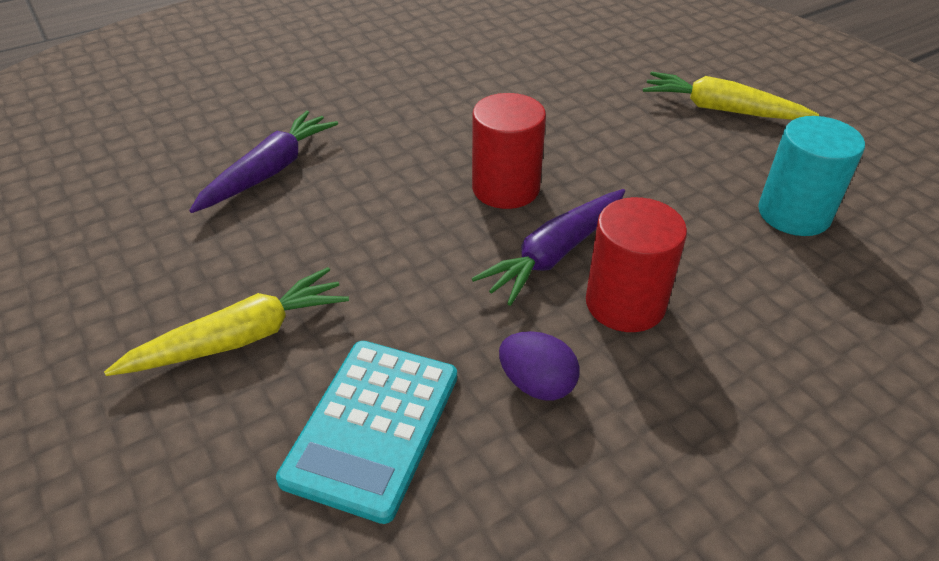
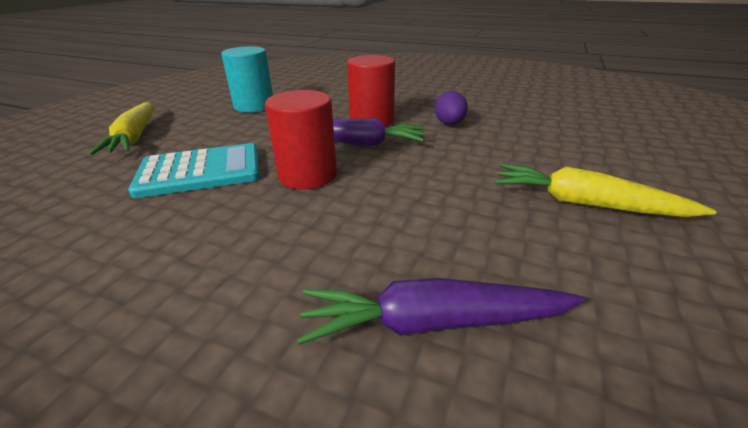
camera: 125 degrees left, 10 degrees down
(373, 426) = (536, 144): turquoise calculator -> turquoise calculator (200, 171)

